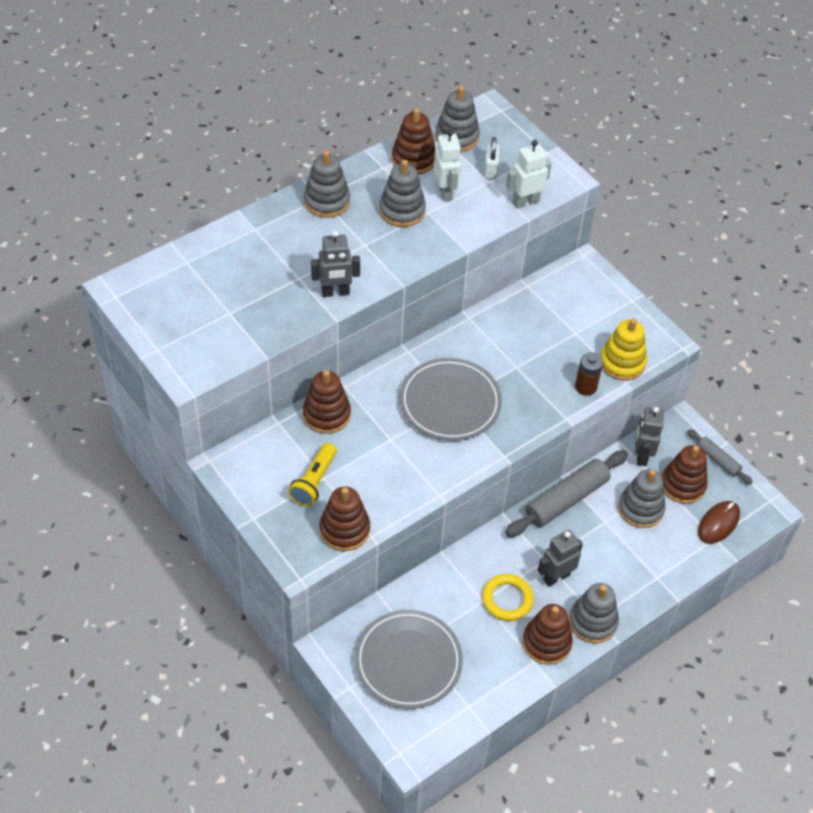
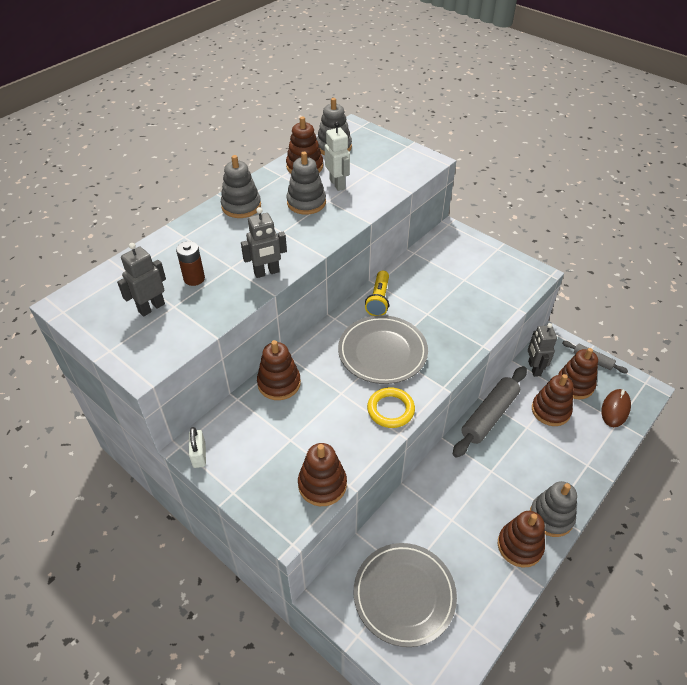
camera: 10 degrees left, 5 degrees down
(314, 482) = (282, 445): yellow flashlight -> yellow flashlight (378, 300)
(490, 169) = (368, 164): white padlock -> white padlock (199, 455)
(507, 599) = (472, 513): yellow ring -> yellow ring (390, 410)
(525, 202) = (404, 181): white robot -> none
(556, 577) = (505, 483): grey robot -> grey robot (151, 307)
(585, 387) = (488, 318): brown battery -> brown battery (194, 279)
(622, 363) = (509, 294): yellow stacking toy -> none
(640, 509) = (550, 410): grey stacking toy -> brown stacking toy

